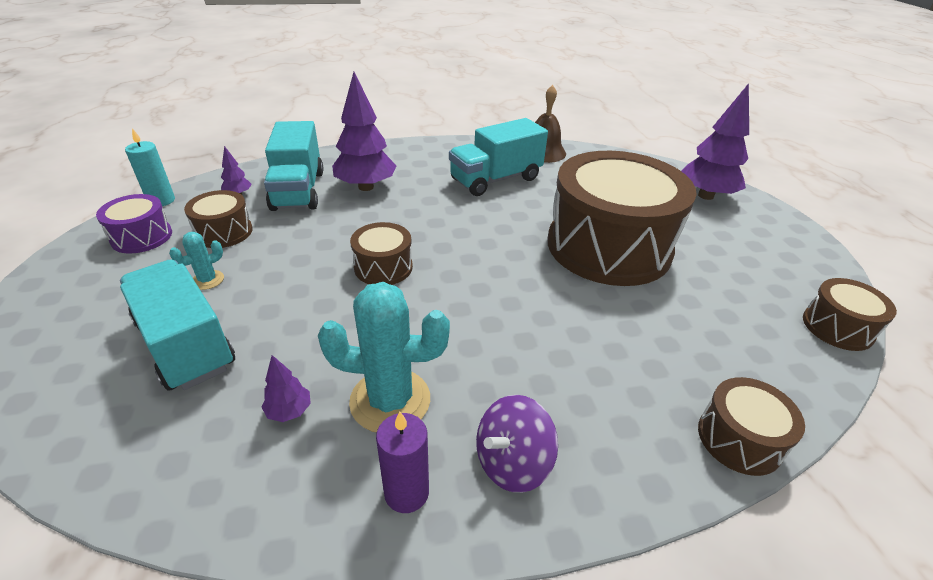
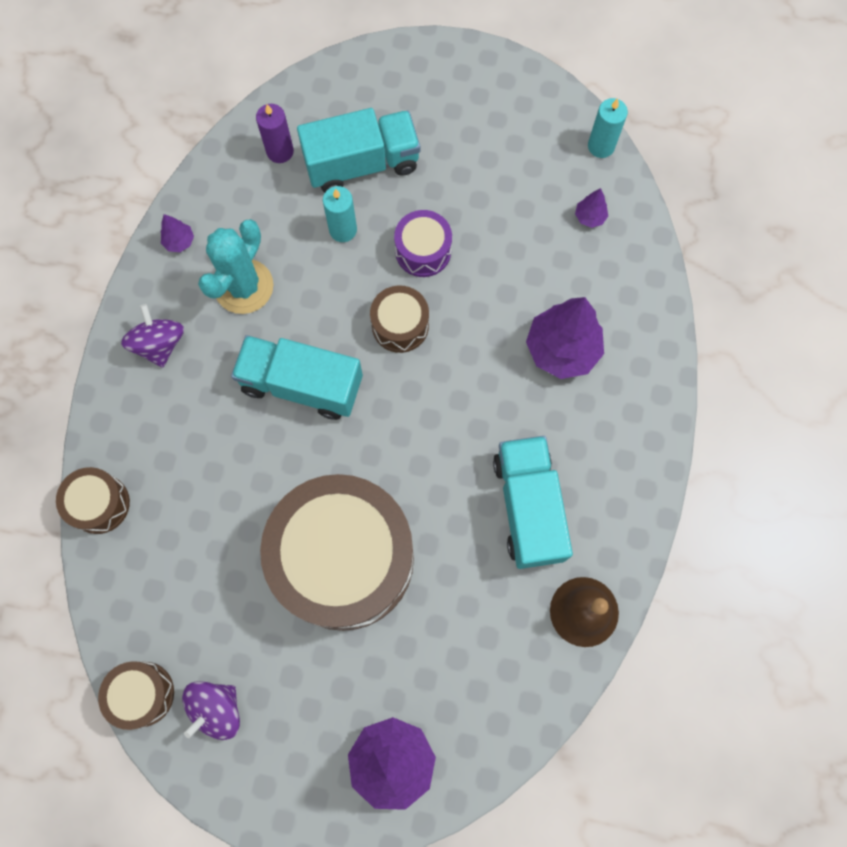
camera: 115 degrees right, 35 degrees up
(142, 237) = (533, 131): purple drum -> purple drum (423, 251)
(207, 280) = (440, 181): turquoise cactus -> none
(224, 232) = (515, 198): brown drum -> none
(284, 335) = (343, 230): none -> turquoise candle
(289, 411) = (265, 222): purple tree -> purple tree (179, 242)
(298, 190) = (578, 277): turquoise truck -> turquoise truck (301, 384)
(406, 492) = (171, 276): purple candle -> purple candle (280, 151)
(785, 279) = (216, 709): none -> purple spinning top

